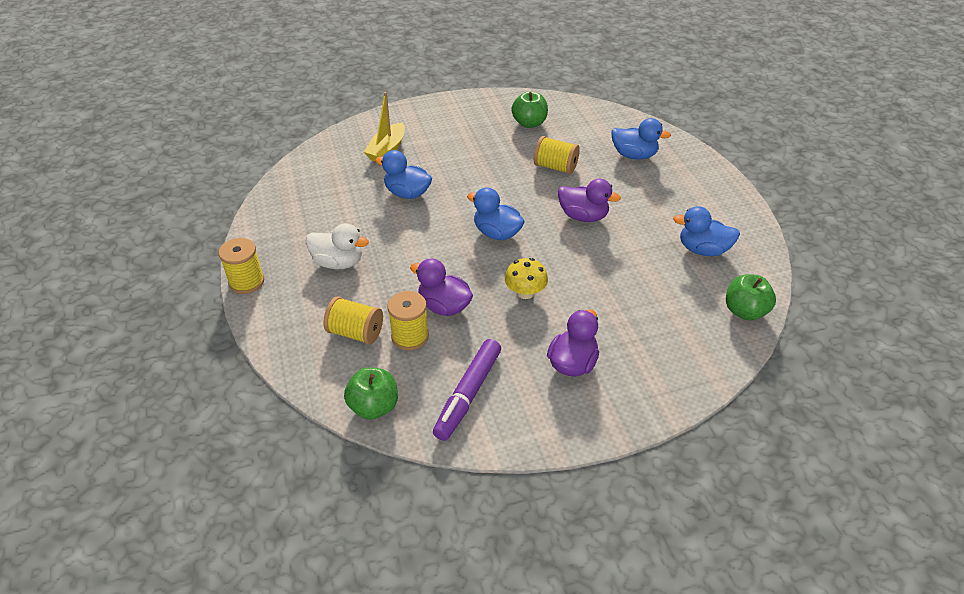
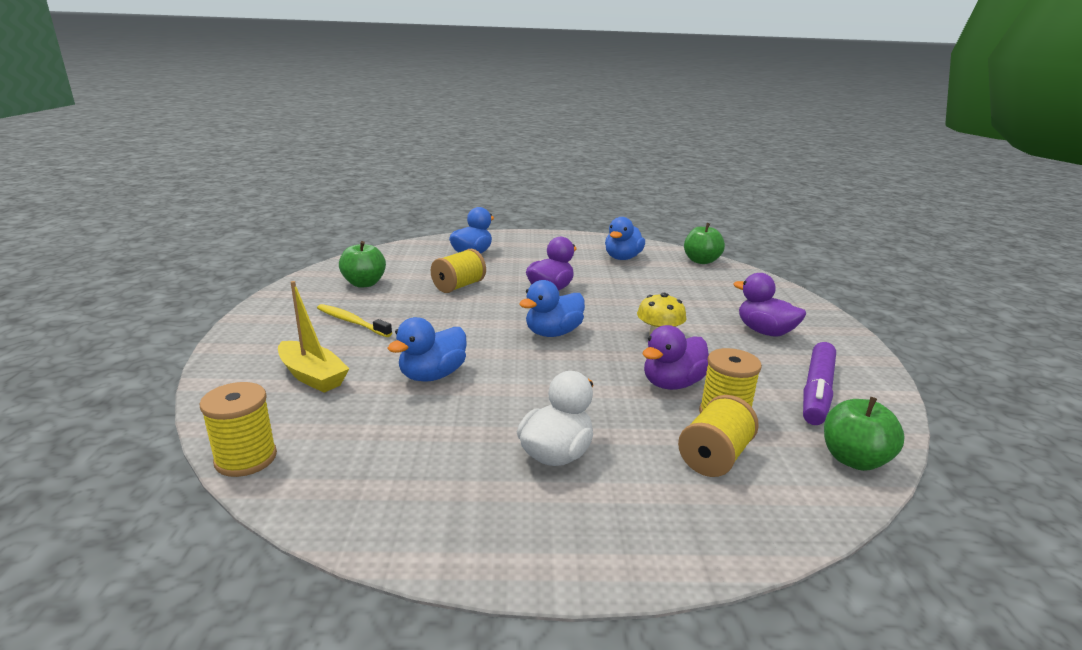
camera: 75 degrees left, 20 degrees down
(246, 282) = (566, 570): yellow spool -> yellow spool (246, 459)
(463, 139) = (351, 322): none -> yellow toothbrush
(468, 394) = (817, 391): purple marker -> purple marker turned 75 degrees clockwise

